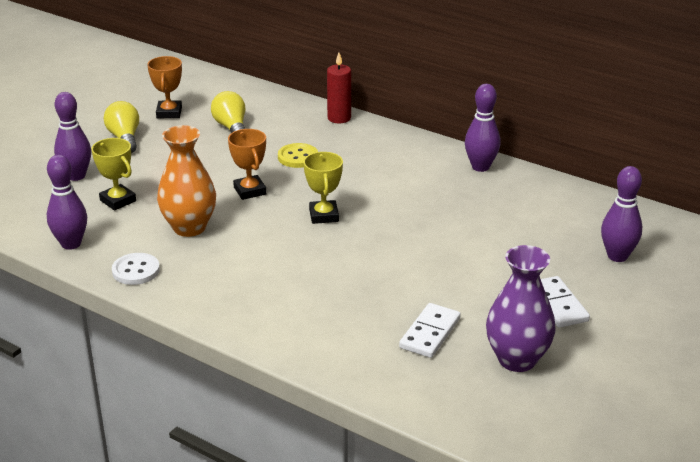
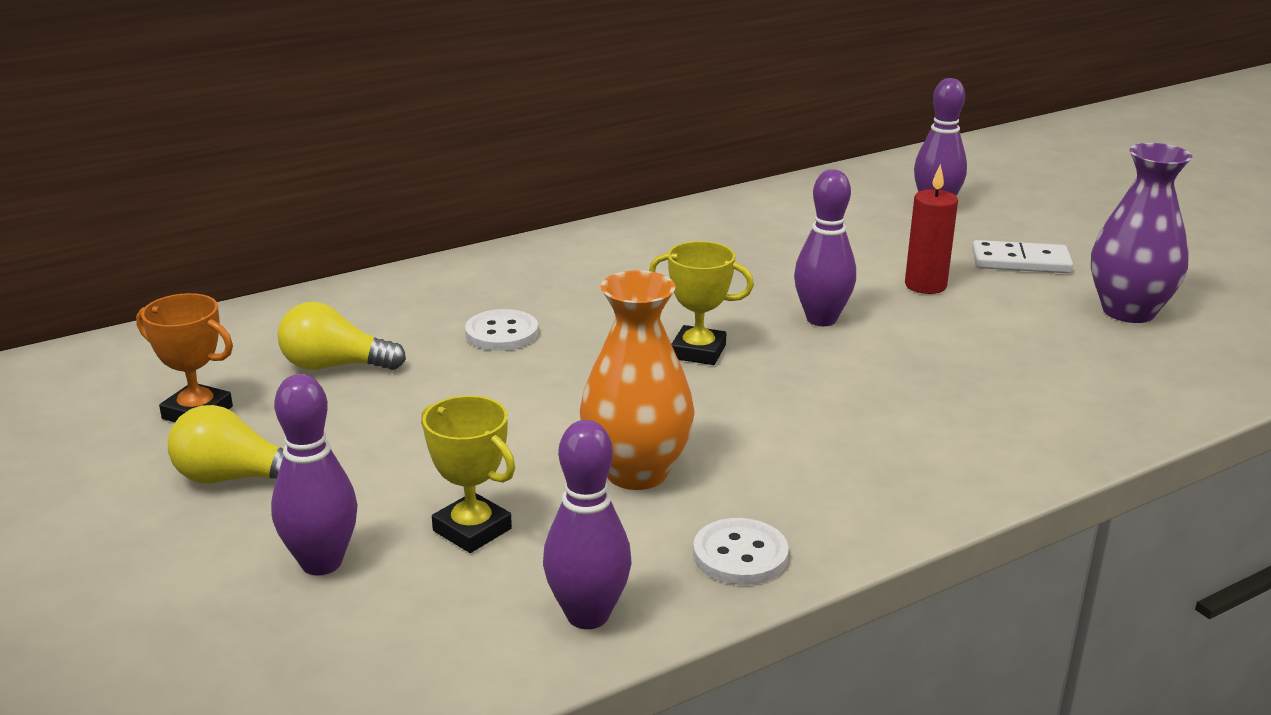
camera: 65 degrees left, 5 degrees down
(118, 201) = (472, 530): yellow trophy -> yellow trophy turned 60 degrees clockwise
(250, 191) = (567, 394): orange trophy -> none
(298, 157) = (501, 333): yellow button -> white button
(339, 118) = (417, 277): red candle -> red candle (925, 285)
(430, 333) = (1050, 348): white domino -> none
(480, 167) = (665, 224): purple bowling pin -> purple bowling pin (821, 319)

